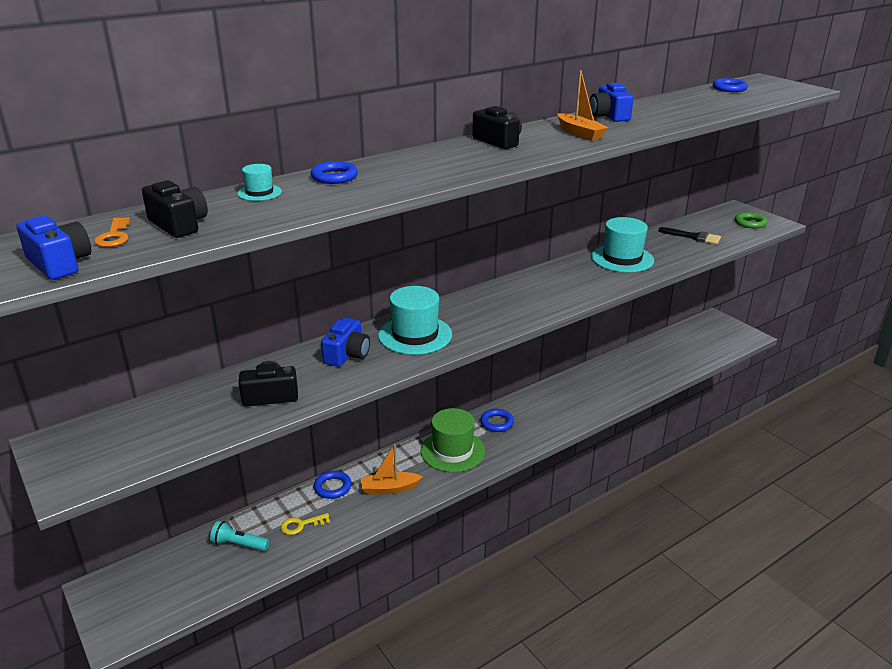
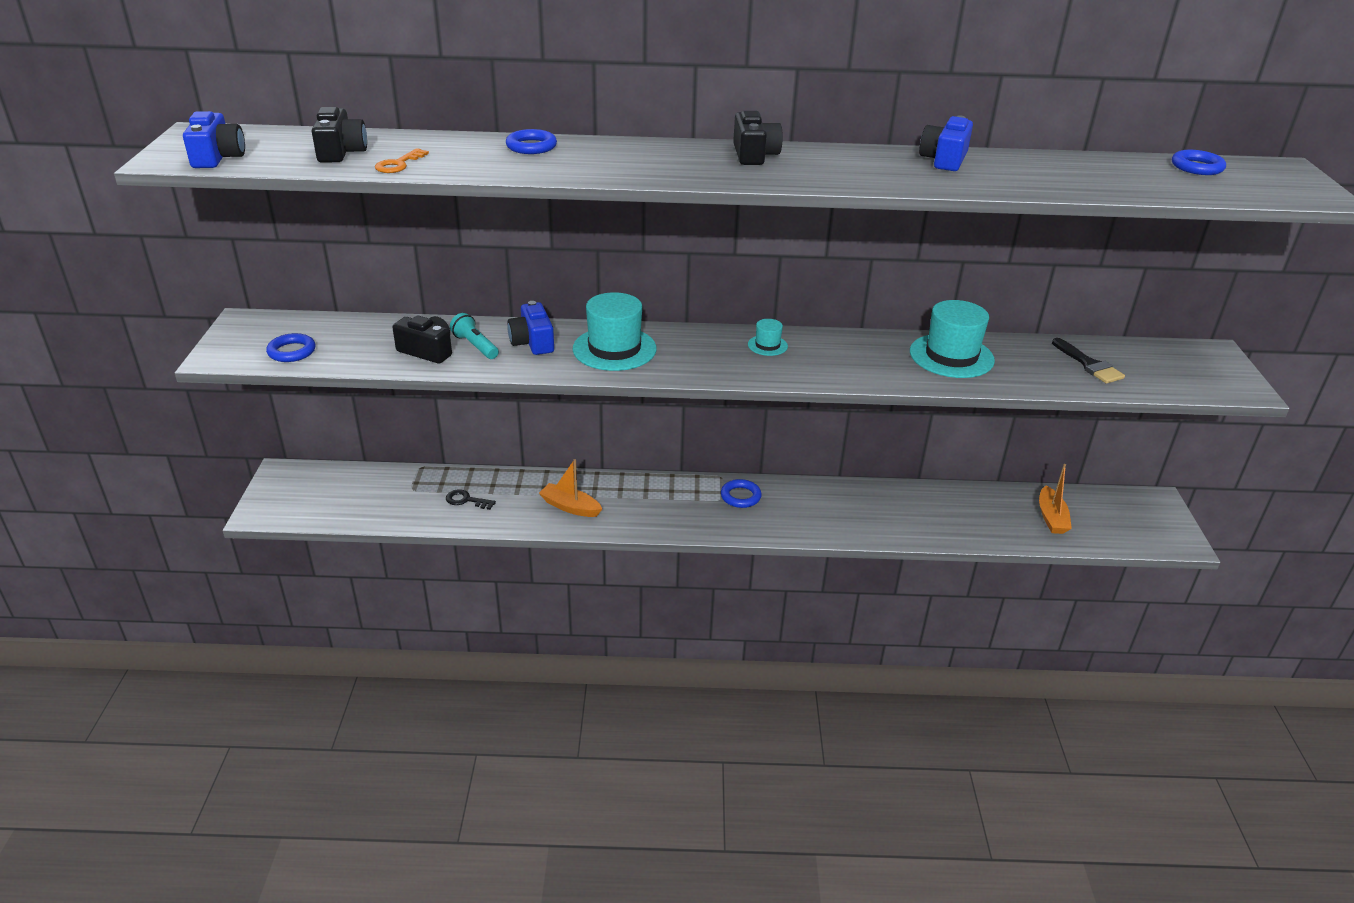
camera: 35 degrees right, 5 degrees up
(114, 236) = (285, 147): orange key -> orange key (399, 164)
(239, 544) = (405, 491): turquoise flashlight -> turquoise flashlight (475, 346)
(259, 193) = (446, 143): turquoise hat -> turquoise hat (767, 345)
(301, 525) = (466, 500): yellow key -> black key
(332, 487) = (525, 482): blue ring -> blue ring (292, 351)
(347, 354) = (532, 342): blue camera -> blue camera turned 105 degrees clockwise
(452, 451) = (665, 502): green hat -> none
(580, 133) = (862, 170): orange boat -> orange boat (1051, 517)
(750, 223) = (1203, 376): green ring -> none

